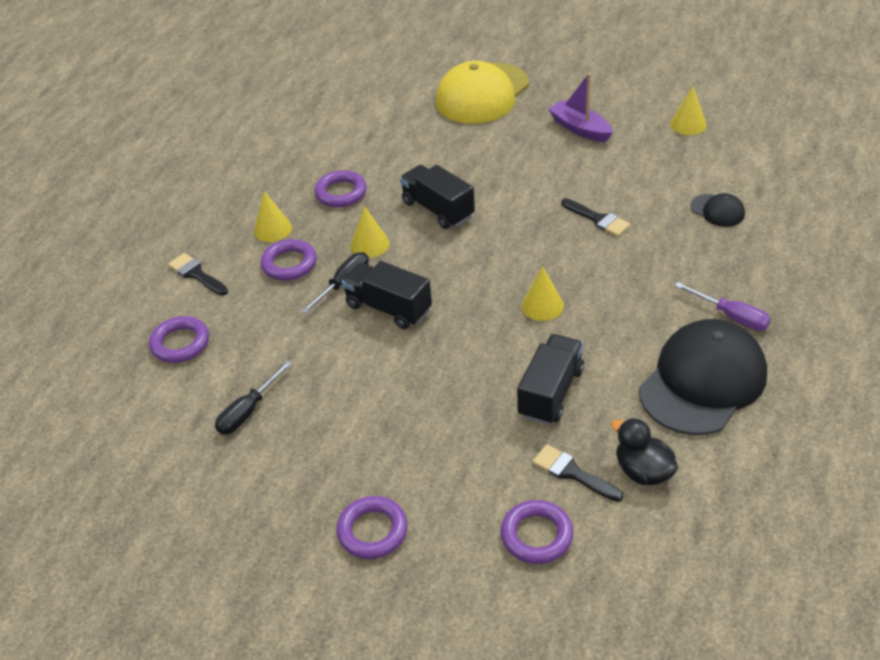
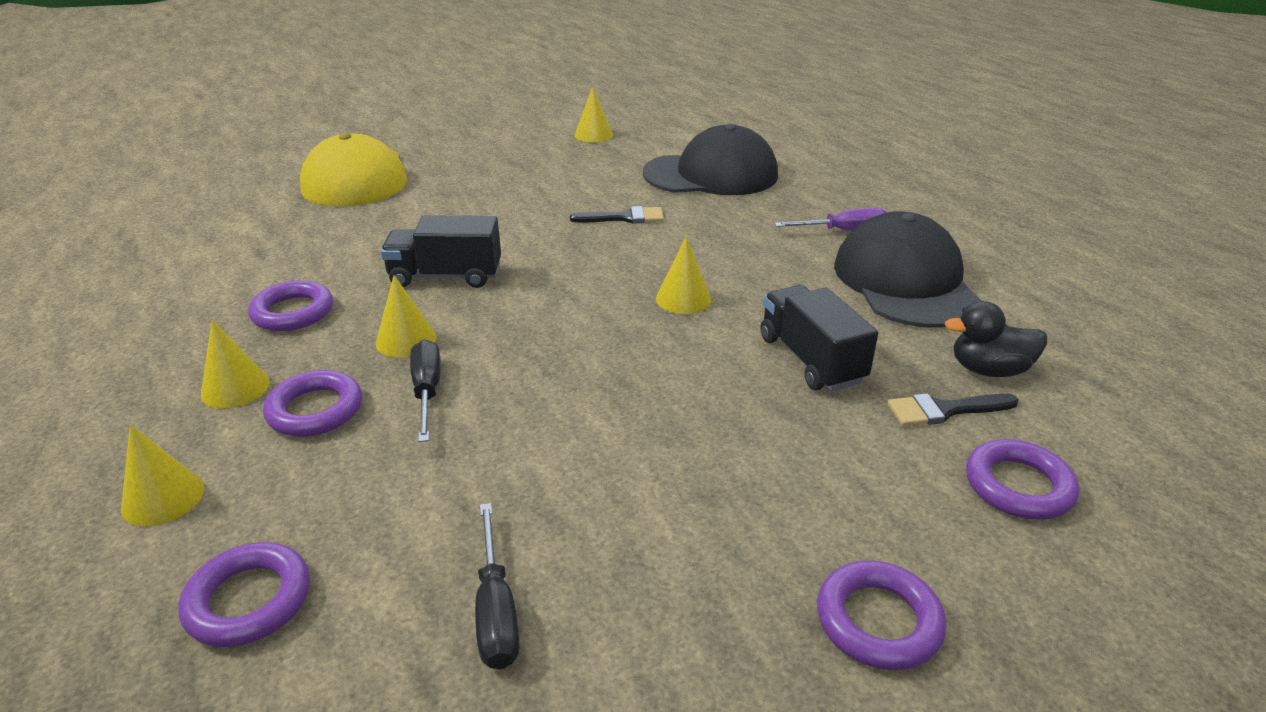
camera: 50 degrees left, 10 degrees down
(196, 274) = (163, 498): black brush -> yellow cone
(388, 308) = (523, 384): black truck -> none
(580, 129) = (501, 167): purple boat -> none
(717, 210) = (711, 174): black cap -> black cap, size x2.24

